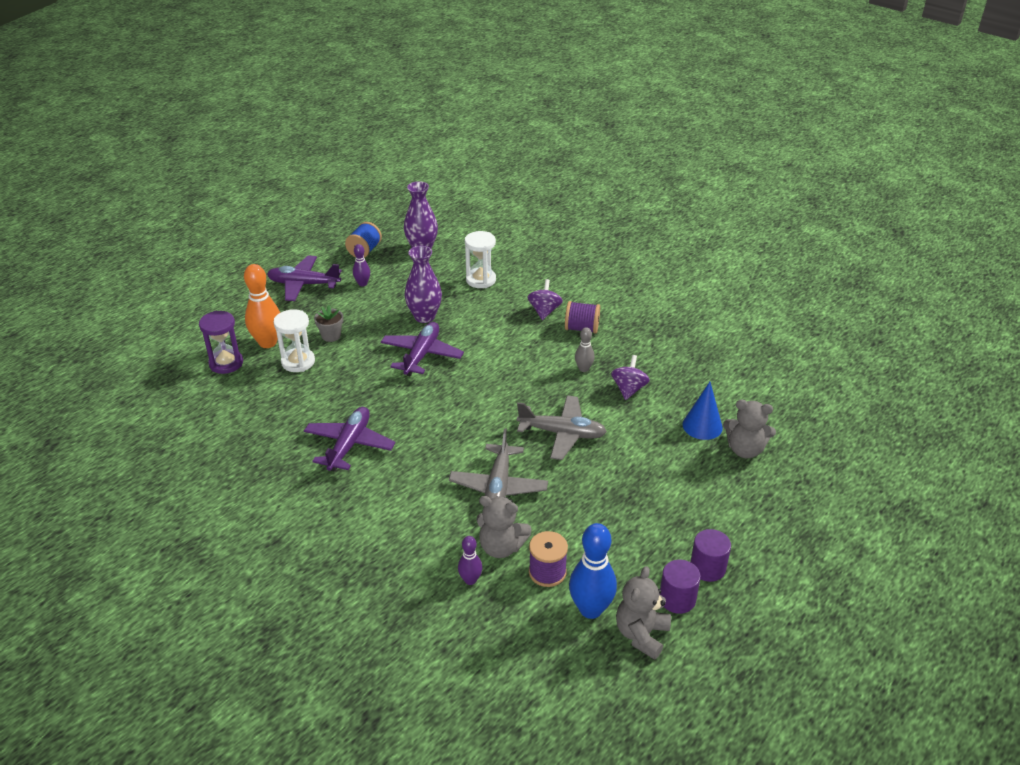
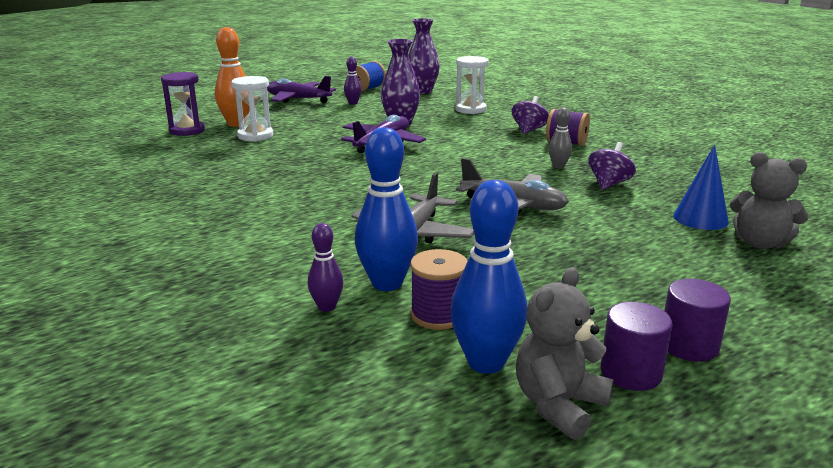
camera: 15 degrees right, 15 degrees down
(331, 336) = (300, 125): grey flower pot -> none
(349, 445) = (262, 187): purple plane -> none
(501, 547) = (387, 283): grey teddy bear -> blue bowling pin

